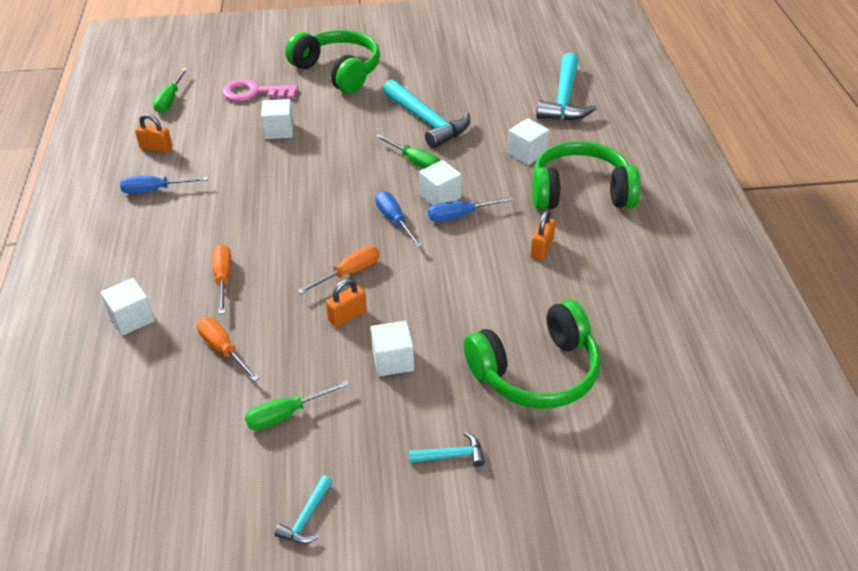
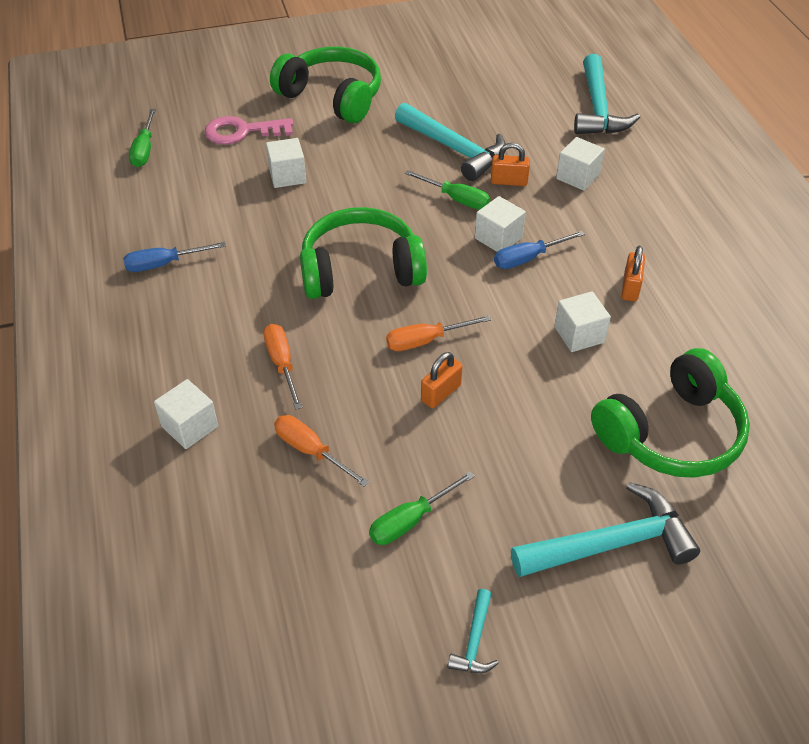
camera: 10 degrees left, 5 degrees up
(156, 148) = (148, 211): orange padlock -> orange padlock (509, 181)
(349, 273) = (425, 341): orange screwdriver -> orange screwdriver turned 150 degrees counterclockwise
(393, 360) = (509, 440): white cube -> white cube (579, 334)
(394, 220) = (456, 272): blue screwdriver -> none
(452, 455) = (611, 544): turquoise hammer -> turquoise hammer, size x2.15
(580, 192) = (651, 217): green headphones -> green headphones (360, 270)

